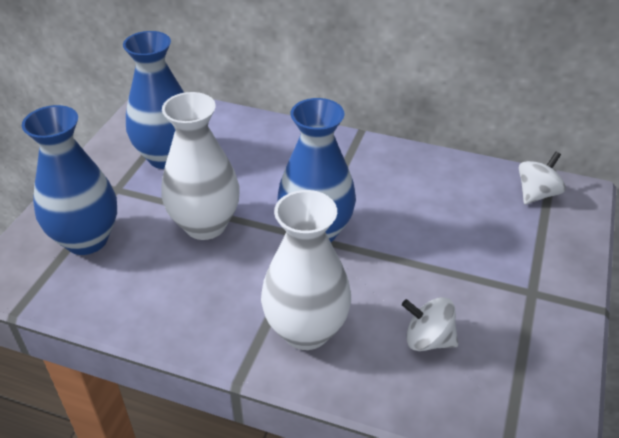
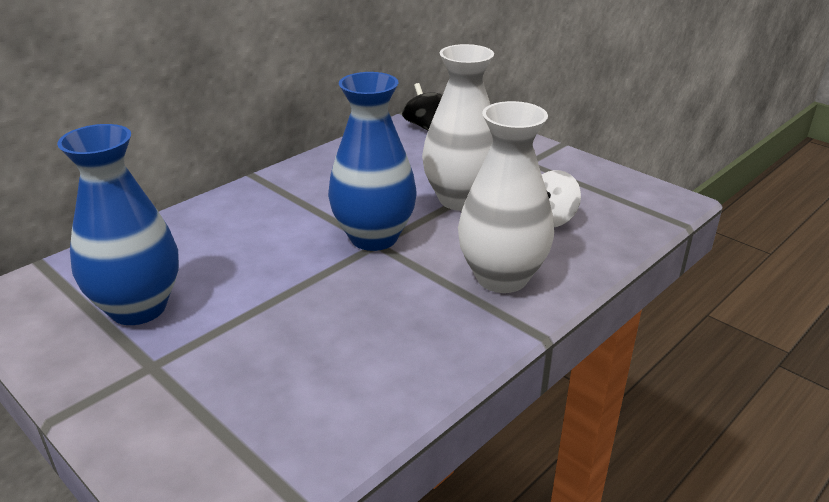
camera: 65 degrees left, 10 degrees down
(86, 239) = (228, 412): blue vase -> none
(205, 225) = (296, 305): white vase -> white vase (461, 199)
(536, 194) = (424, 126): white spinning top -> black spinning top

